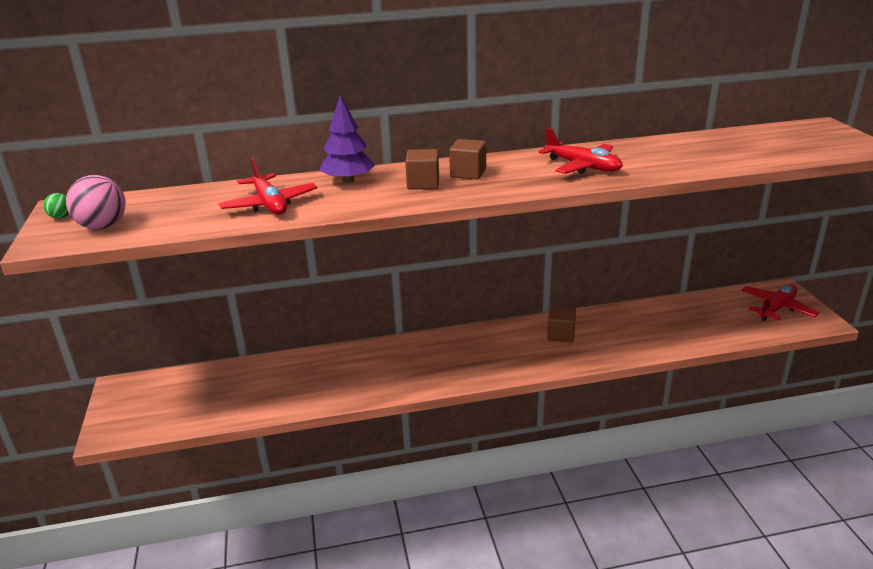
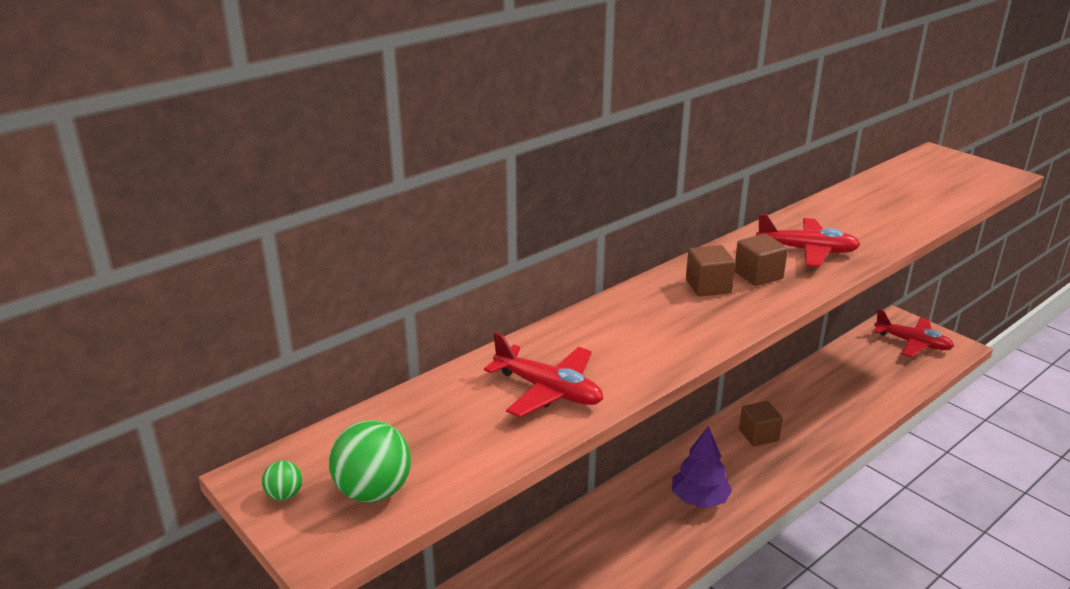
camera: 30 degrees left, 0 degrees up
(103, 226) = (373, 491): pink ball -> green ball
(348, 180) = (592, 329): purple tree -> purple tree (699, 499)
(423, 183) = (681, 313): brown cube -> brown cube (758, 275)
(776, 308) = (912, 343): red plane -> red plane turned 105 degrees clockwise

